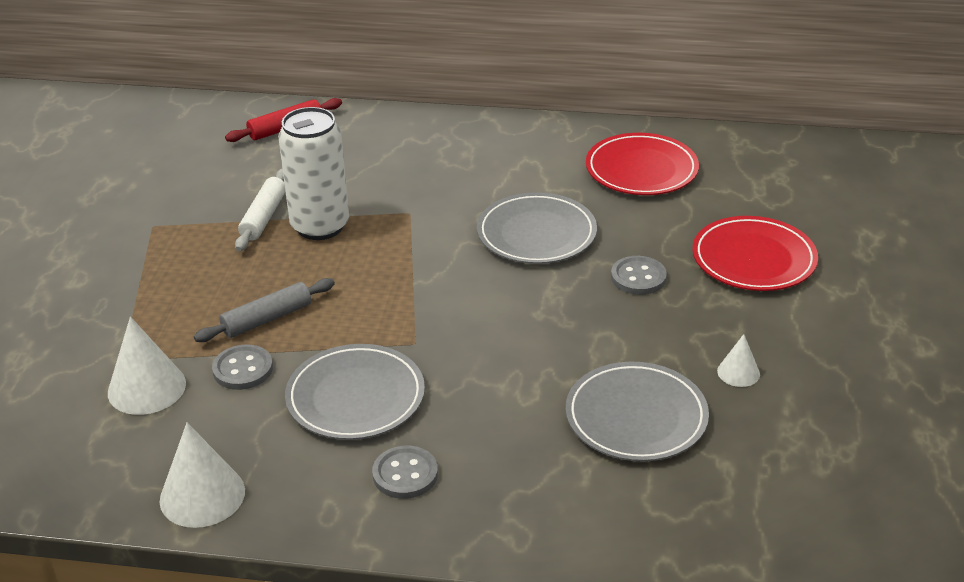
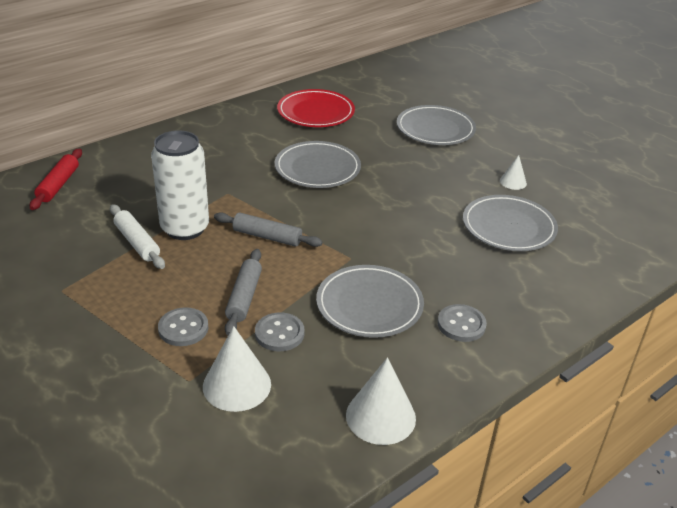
camera: 50 degrees left, 0 degrees up
(375, 276) = (267, 236): none -> grey rolling pin
(638, 277) = (401, 164): grey button -> grey button (183, 328)
(753, 259) = (435, 129): red plate -> grey plate

